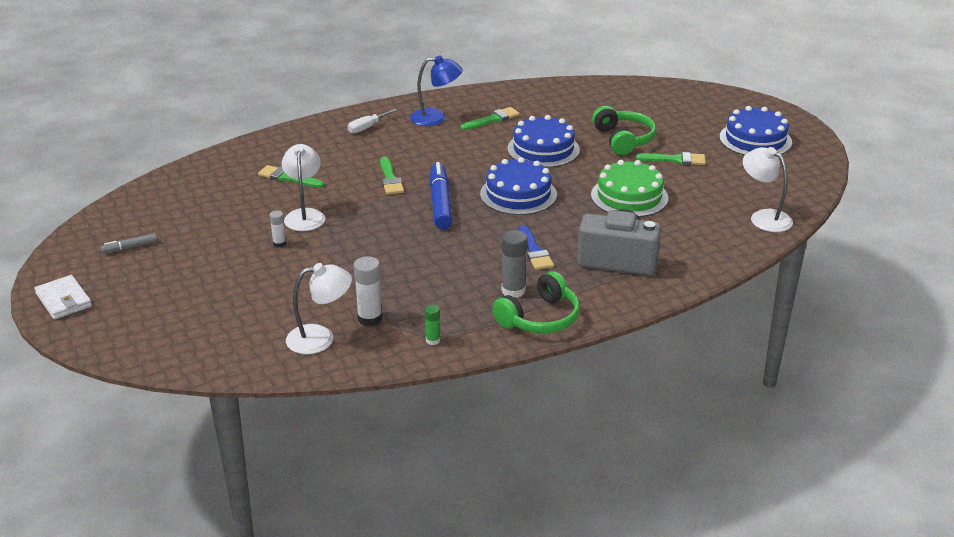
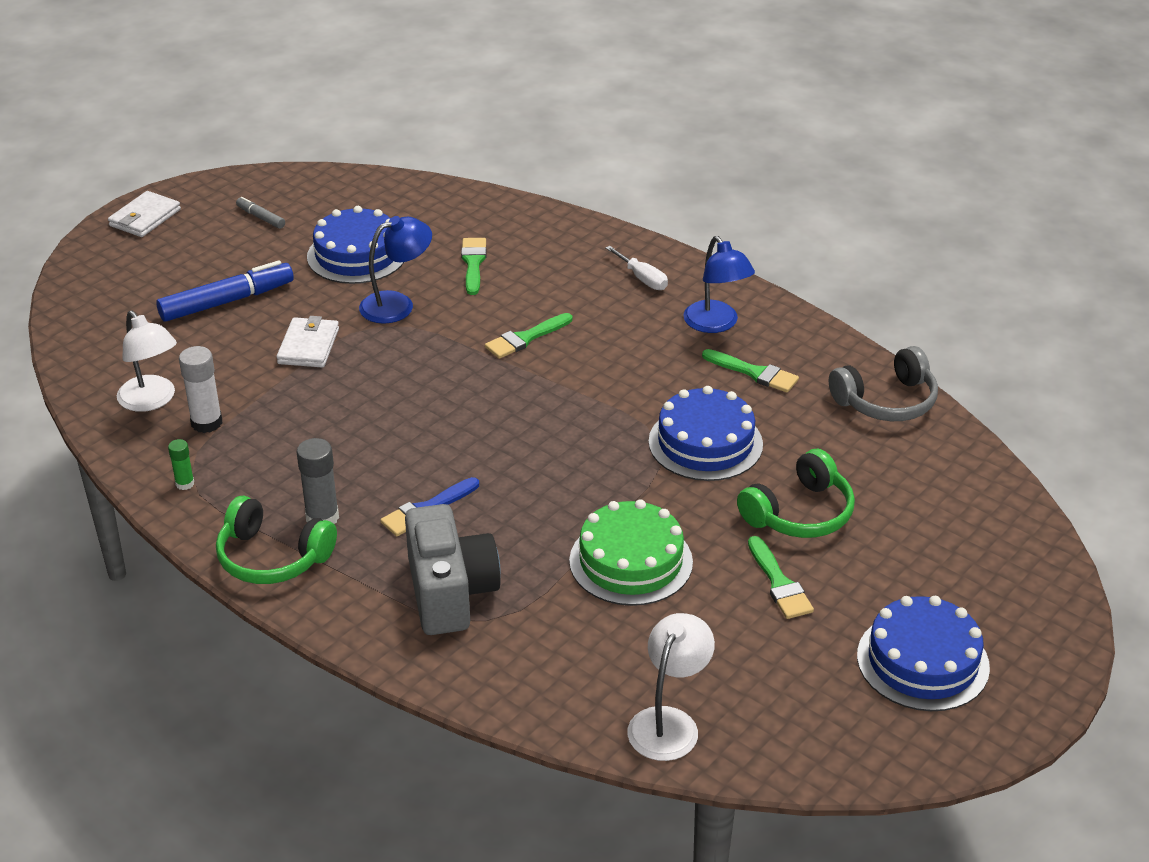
camera: 65 degrees right, 5 degrees up
(279, 243) = (325, 308): white glue stick -> none
(305, 215) = (397, 304): white lamp -> blue lamp
(318, 259) = (308, 346): none -> white wallet
(367, 127) = (642, 279): white screwdriver -> white screwdriver turned 150 degrees counterclockwise
(440, 203) = (494, 396): blue marker -> blue marker (227, 301)
(518, 194) = (562, 455): blue cake -> blue cake (357, 255)
(549, 92) = (886, 401): none -> grey headphones

